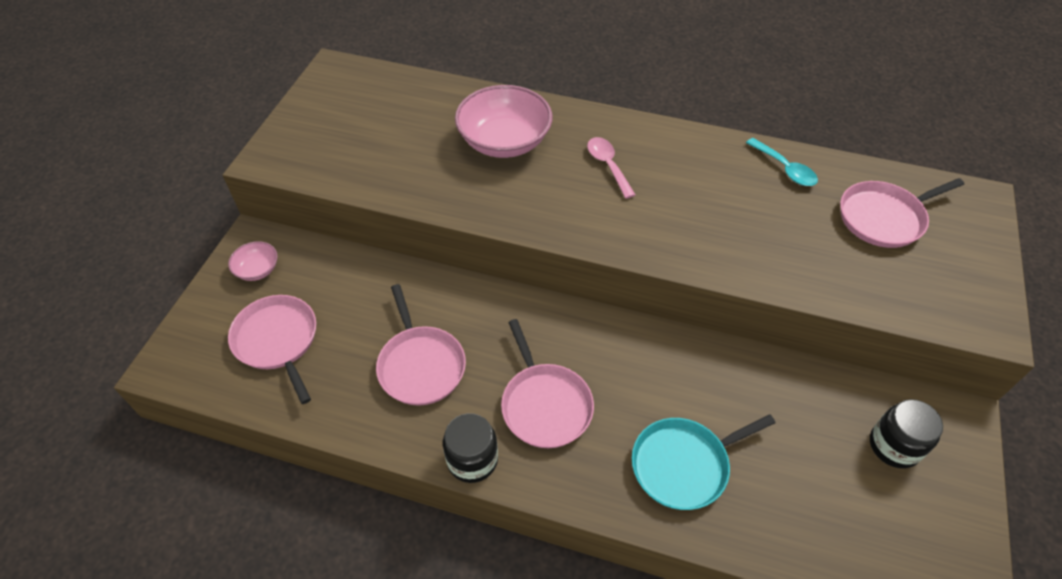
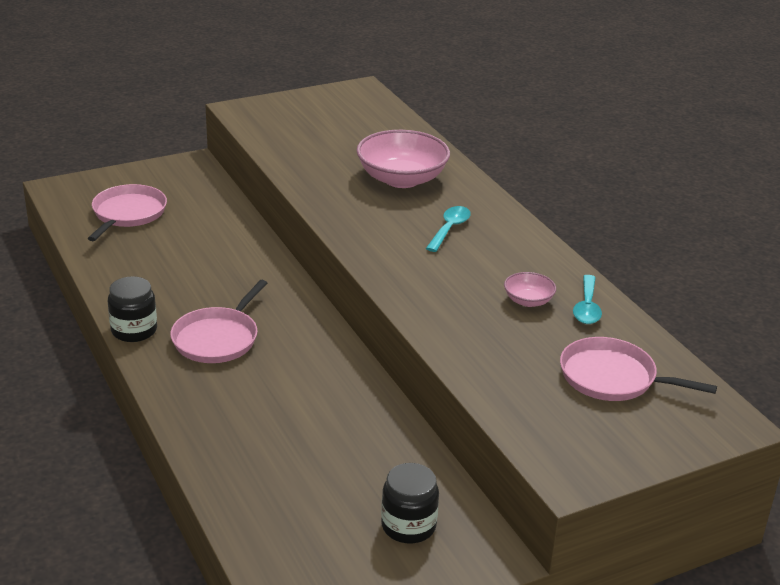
camera: 45 degrees right, 20 degrees down
(257, 269) = (172, 177): pink bowl -> pink bowl (528, 301)
(420, 365) = (182, 274): pink pan -> none
(608, 165) = (449, 229): pink spoon -> turquoise spoon
(684, 465) = (247, 423): turquoise pan -> none

